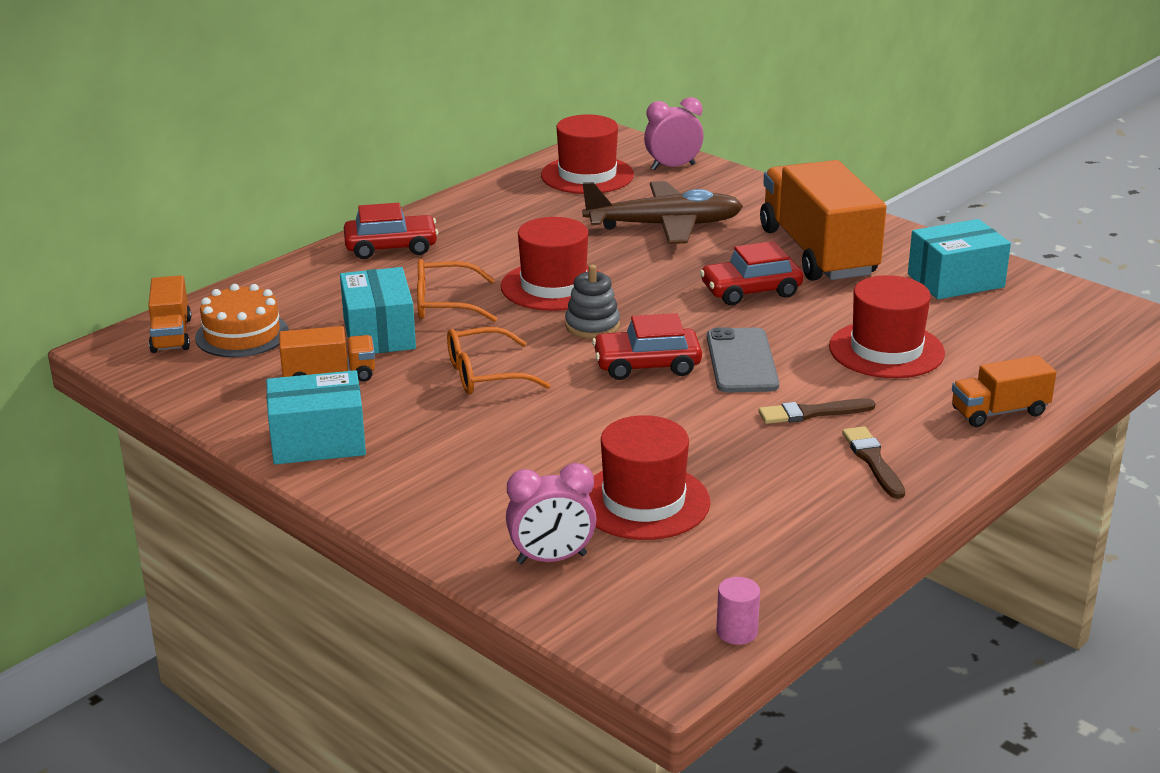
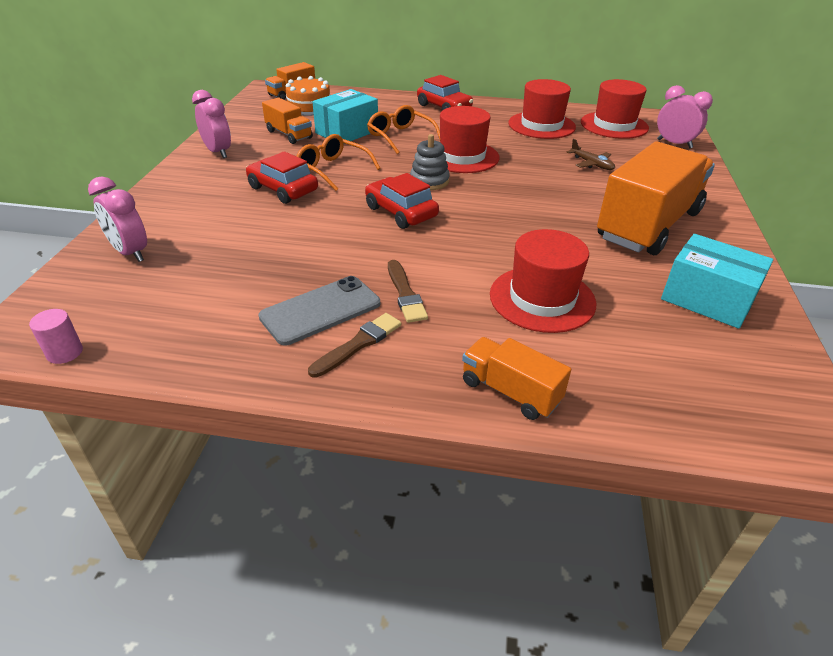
camera: 55 degrees right, 10 degrees up
(318, 441) = (218, 152): turquoise box -> pink clock
(643, 502) = (222, 263): red hat -> red hat (541, 125)
(664, 226) = (591, 164): brown plane -> brown plane, size x0.45
(742, 361) = (447, 243): grey phone -> grey phone (320, 310)
(750, 291) = (551, 217): red car -> red car (283, 189)
(812, 413) = (405, 293): brown brush -> brown brush turned 150 degrees counterclockwise

